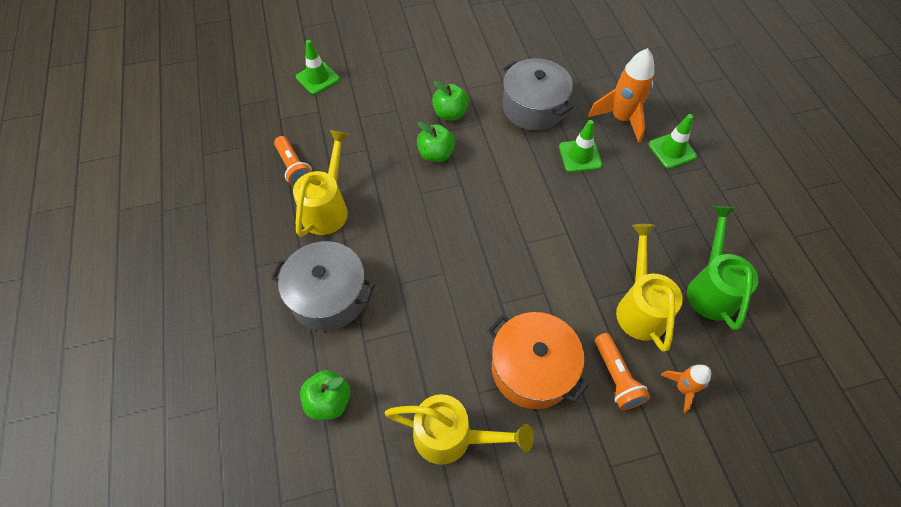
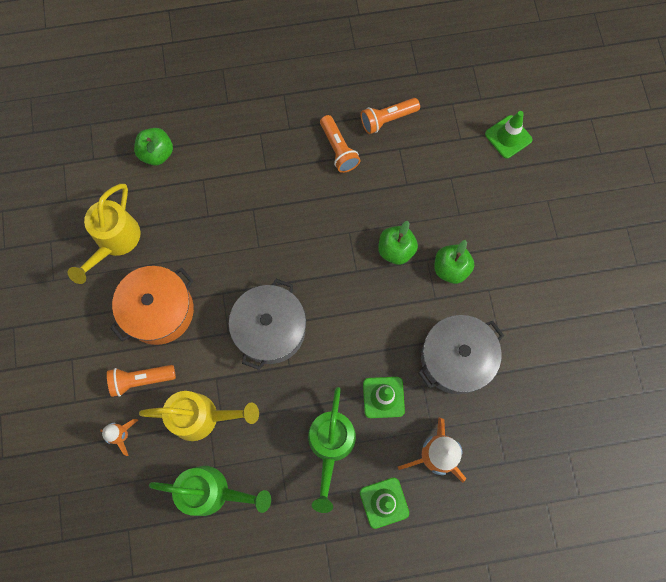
camera: 95 degrees right, 15 degrees up
(327, 208) = (338, 149): yellow watering can -> orange flashlight
(329, 296) = (247, 152): grey pot -> grey pot (270, 329)
(635, 193) = (330, 445): none -> green watering can

